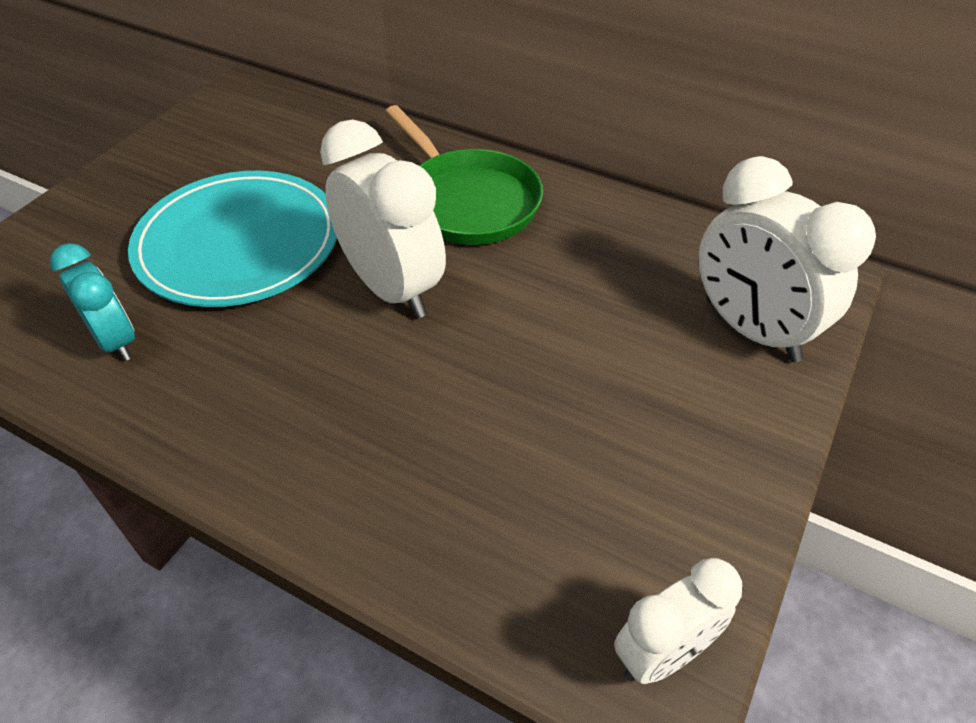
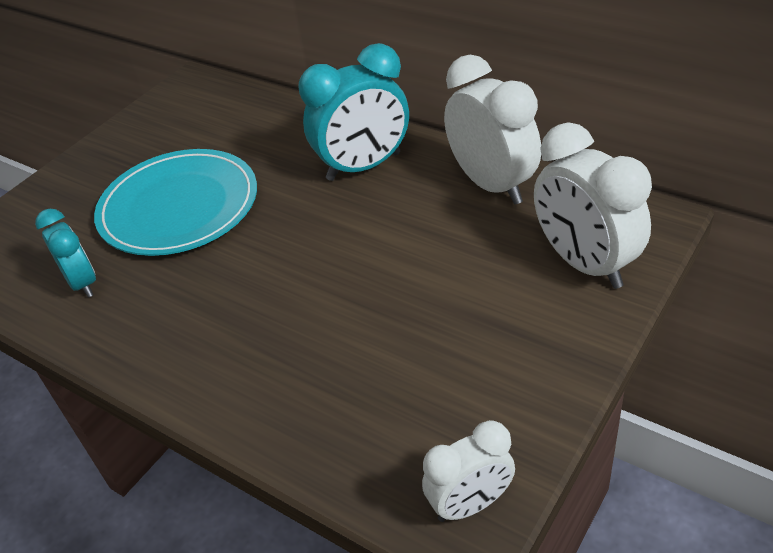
camera: 10 degrees right, 5 degrees down
(392, 289) = (295, 239): white clock -> white clock (492, 185)
(467, 201) = (363, 167): green pan -> turquoise clock

